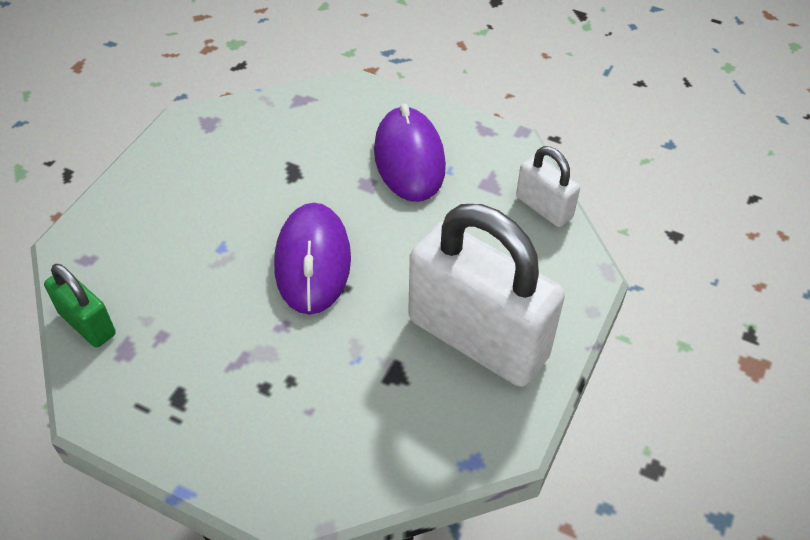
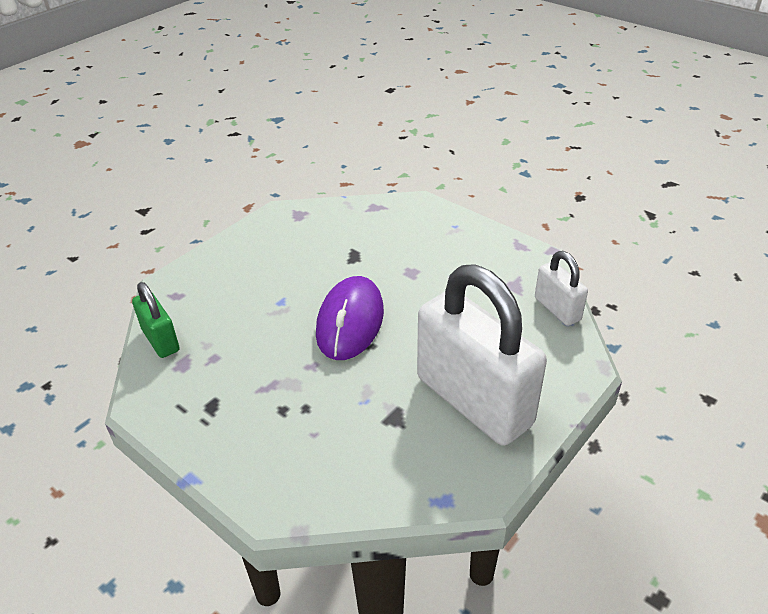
camera: 15 degrees right, 10 degrees down
(409, 159) = (450, 258): purple mouse -> none

